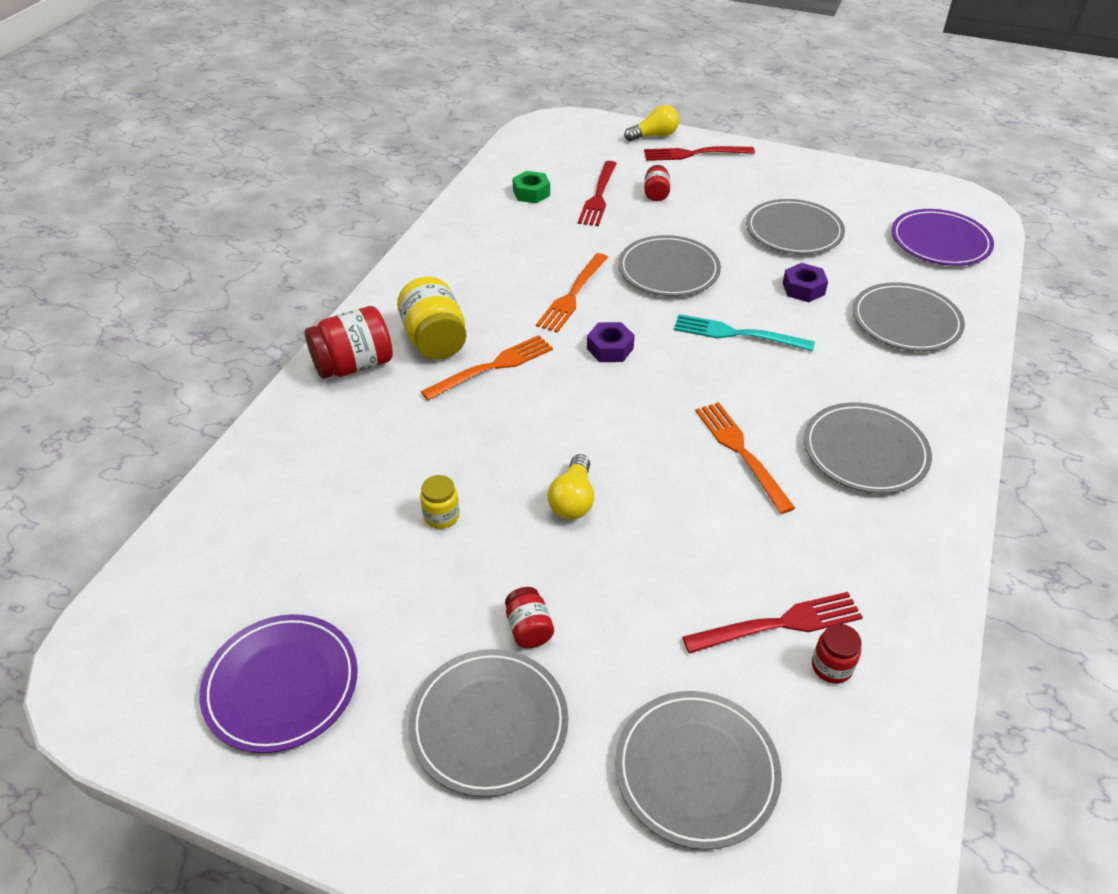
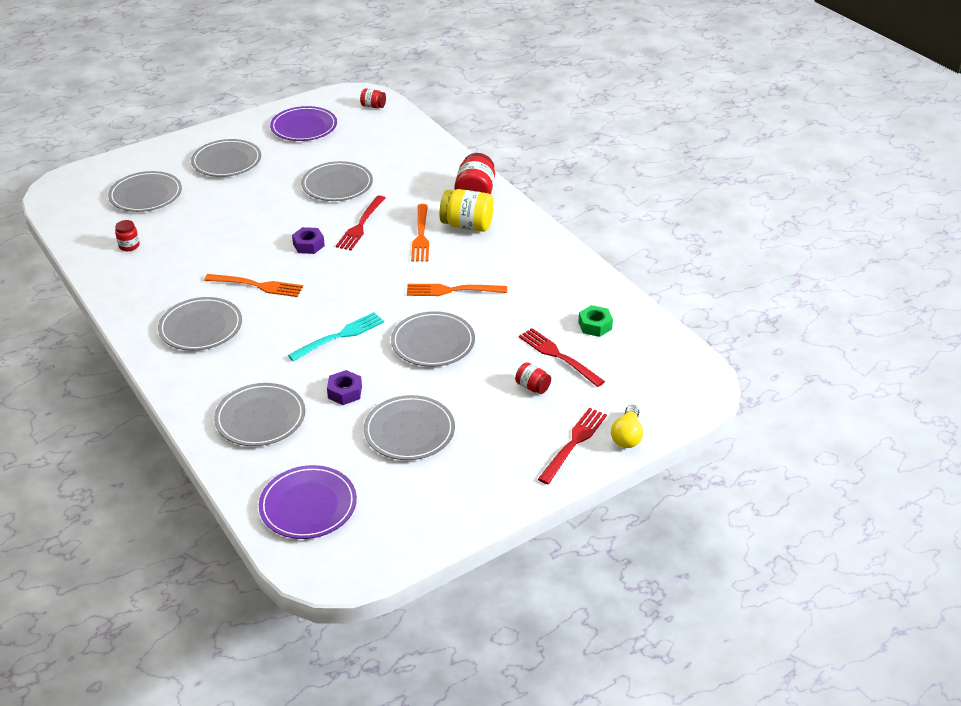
camera: 125 degrees right, 5 degrees down
(441, 516) = (337, 185): yellow jar -> grey plate
(529, 629) = (251, 184): red jar -> red jar (373, 106)
(573, 295) = (452, 290): orange fork -> orange fork turned 60 degrees counterclockwise
(573, 500) = (299, 222): yellow light bulb -> none
(610, 348) = (387, 281): purple nut -> purple nut (308, 245)
(779, 624) = (163, 244): red fork -> red fork (361, 225)

